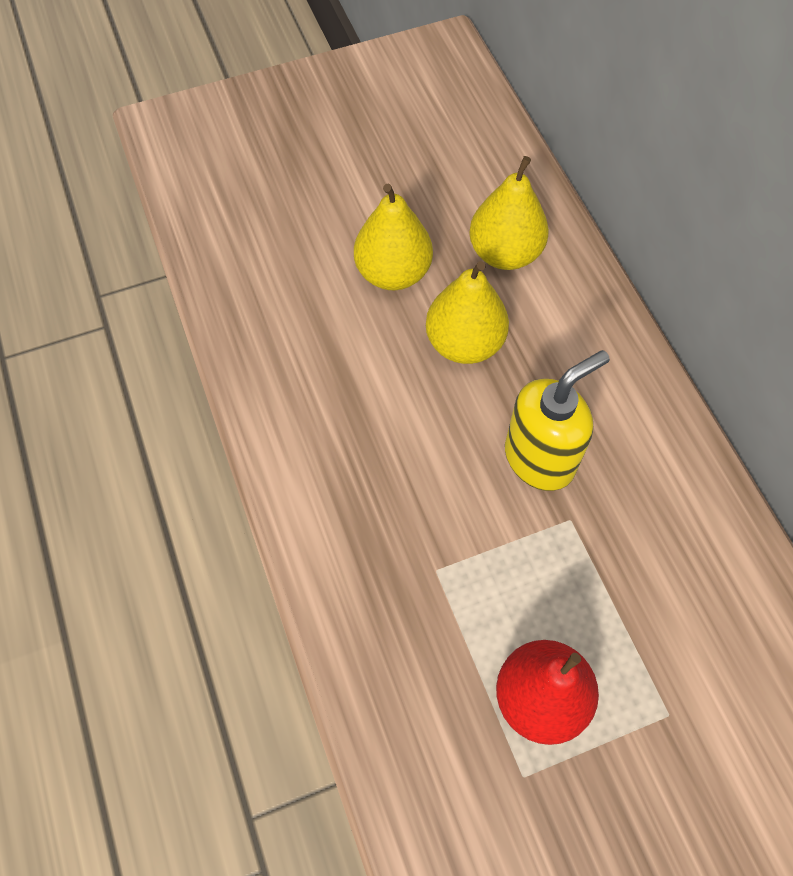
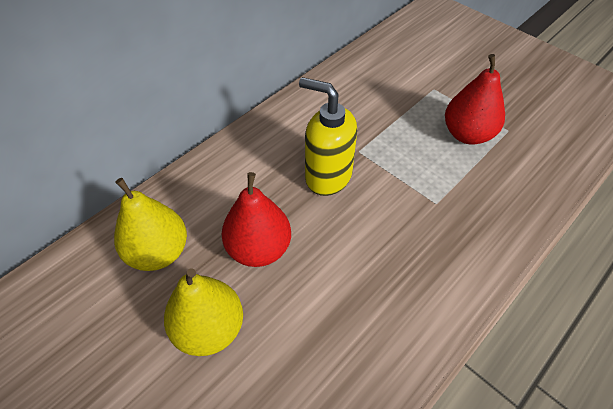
camera: 115 degrees left, 10 degrees down
(464, 343) = (259, 249): yellow pear -> red pear

